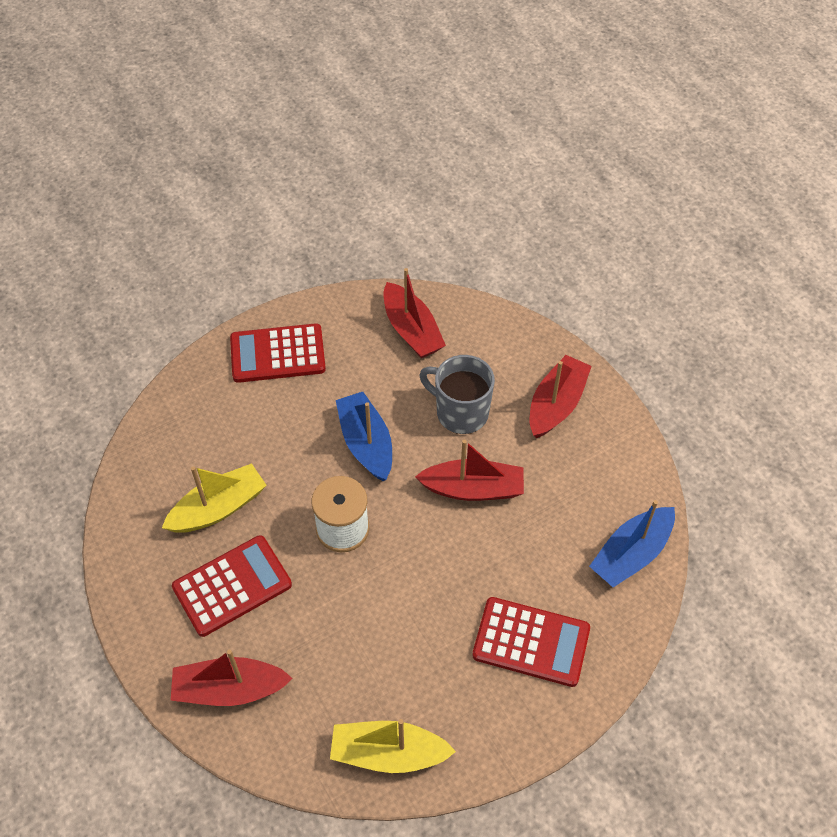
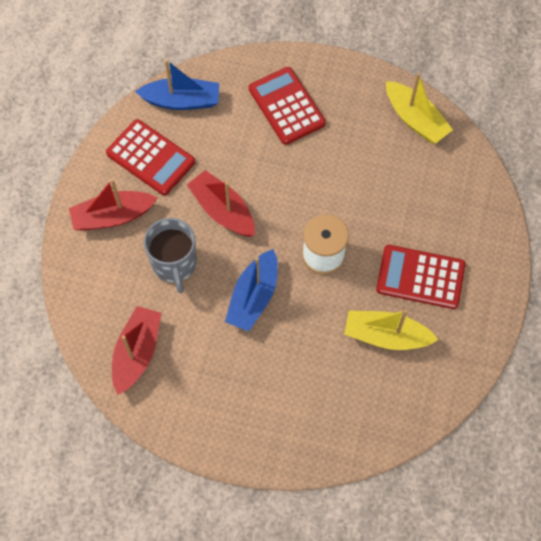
camera: 135 degrees left, 10 degrees up
(230, 689) = (471, 220): red boat -> none
(277, 354) = (243, 419): red calculator -> red calculator (150, 158)

